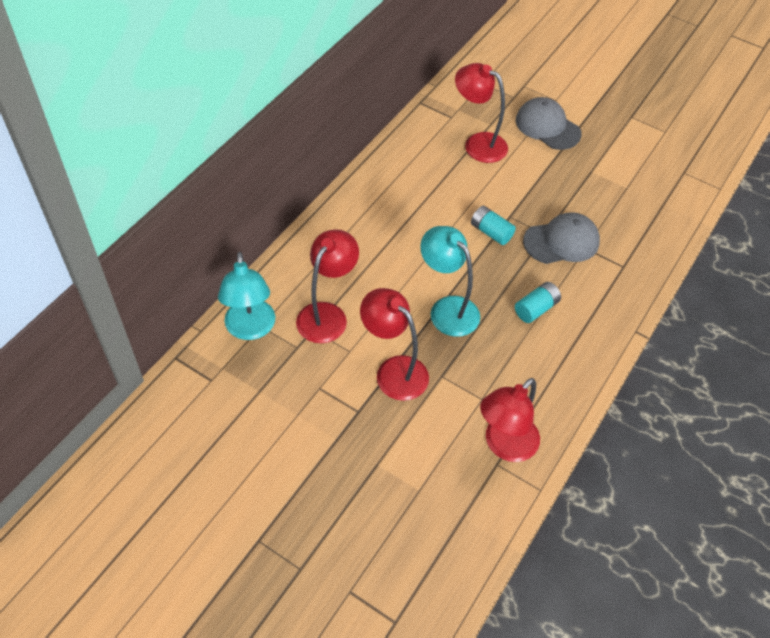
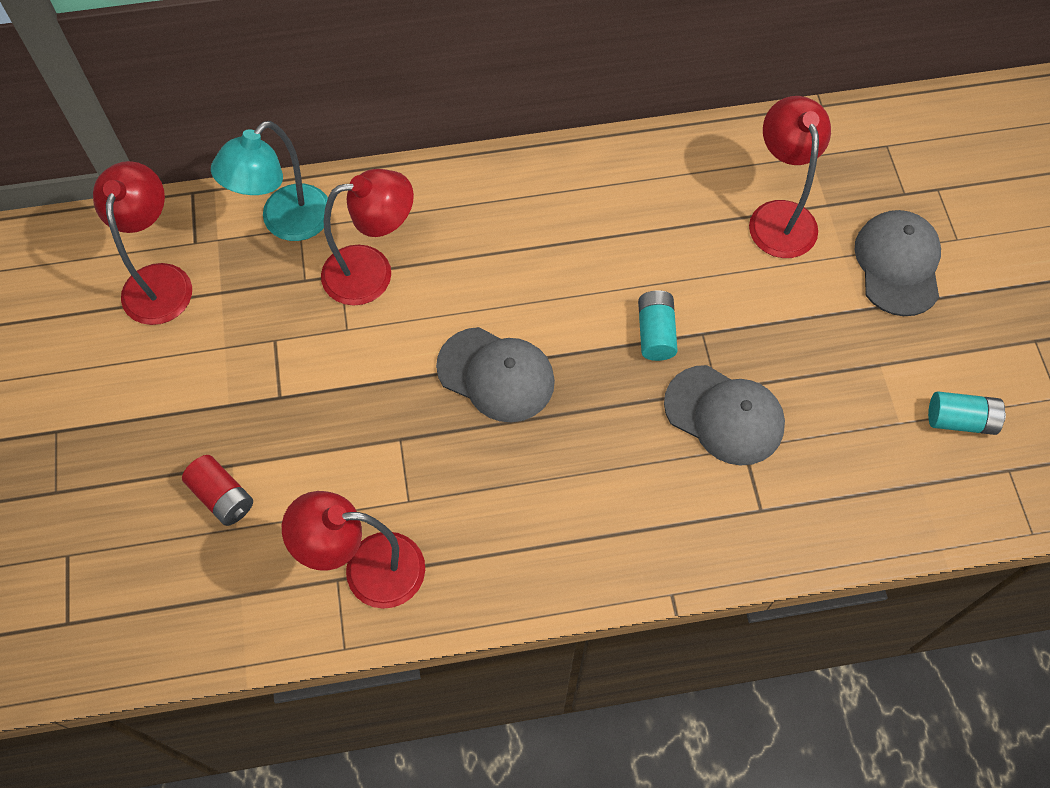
camera: 50 degrees right, 10 degrees up
(392, 483) = (222, 497): none -> red battery
(394, 370) = (362, 389): red lamp -> red lamp (160, 280)
(447, 309) = (496, 375): turquoise lamp -> grey cap
(536, 309) = (591, 463): turquoise battery -> turquoise battery (960, 420)

